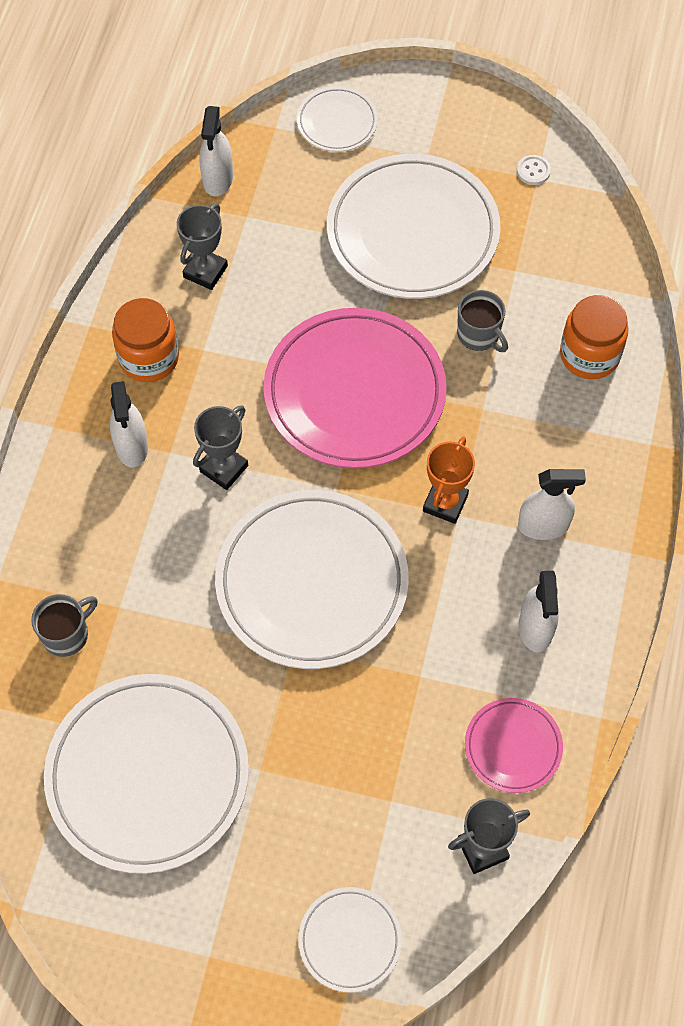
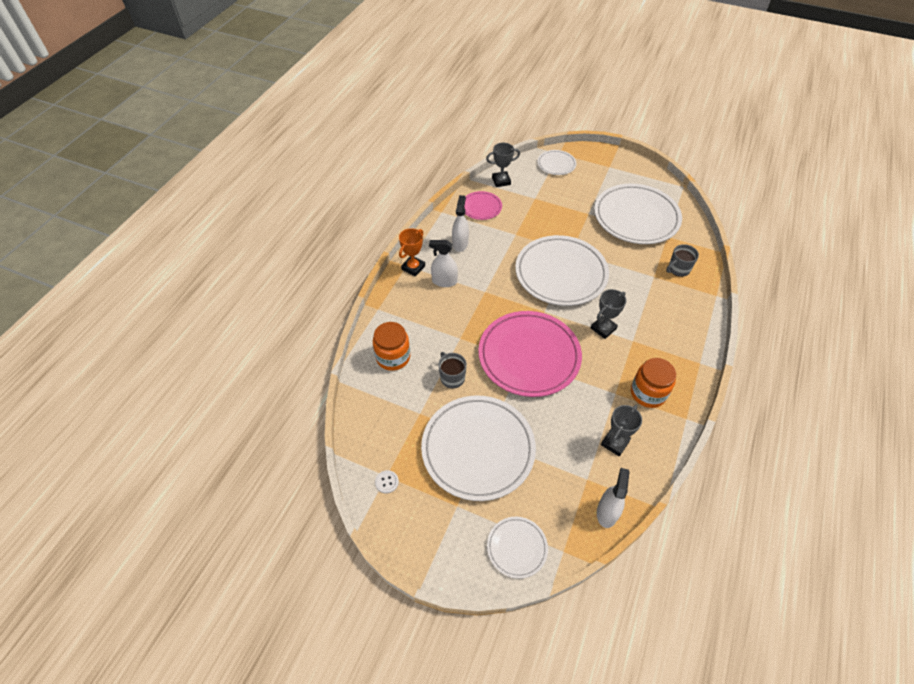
camera: 170 degrees left, 10 degrees down
(132, 446) = (654, 346): white spray bottle -> none
(445, 503) = (490, 297): orange trophy -> orange trophy (413, 267)

